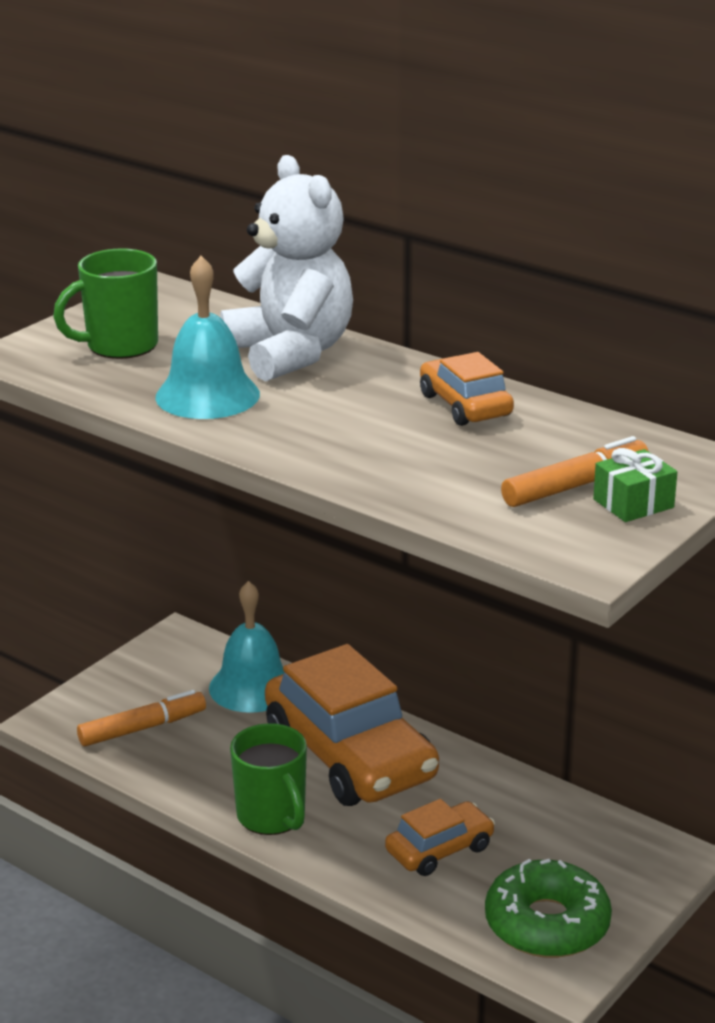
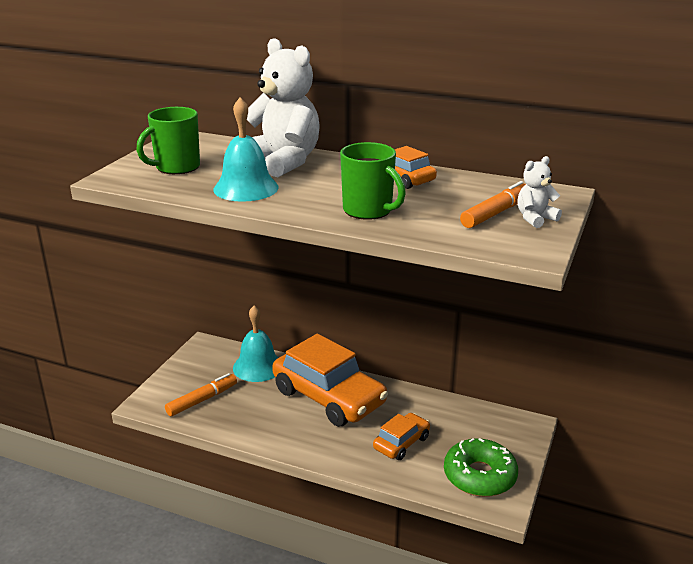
camera: 15 degrees left, 0 degrees up
(272, 817) = (298, 440): green mug -> green mug (369, 211)
(633, 503) = (535, 218): green gift -> white teddy bear

